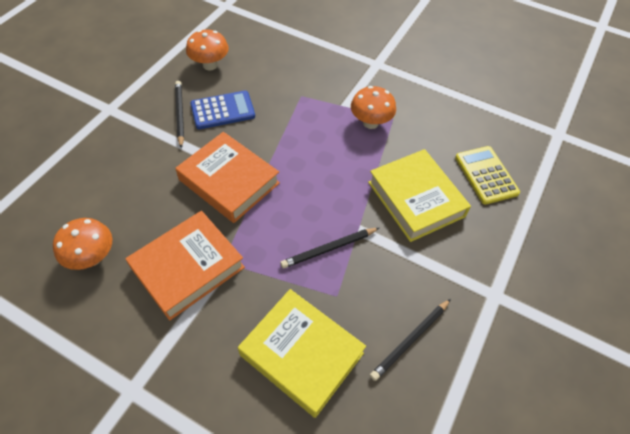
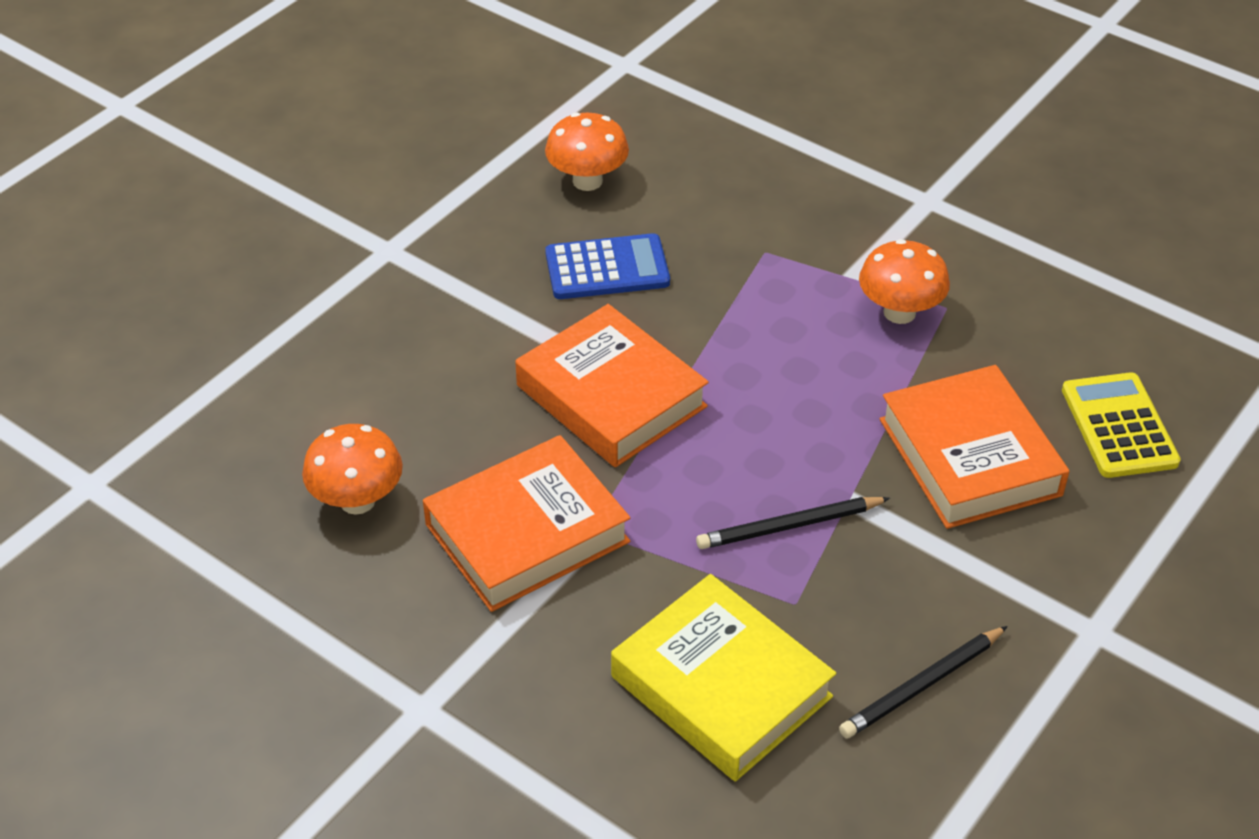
camera: 10 degrees right, 10 degrees down
(180, 114) = (523, 269): black pencil -> none
(415, 199) = (969, 457): yellow book -> orange book

